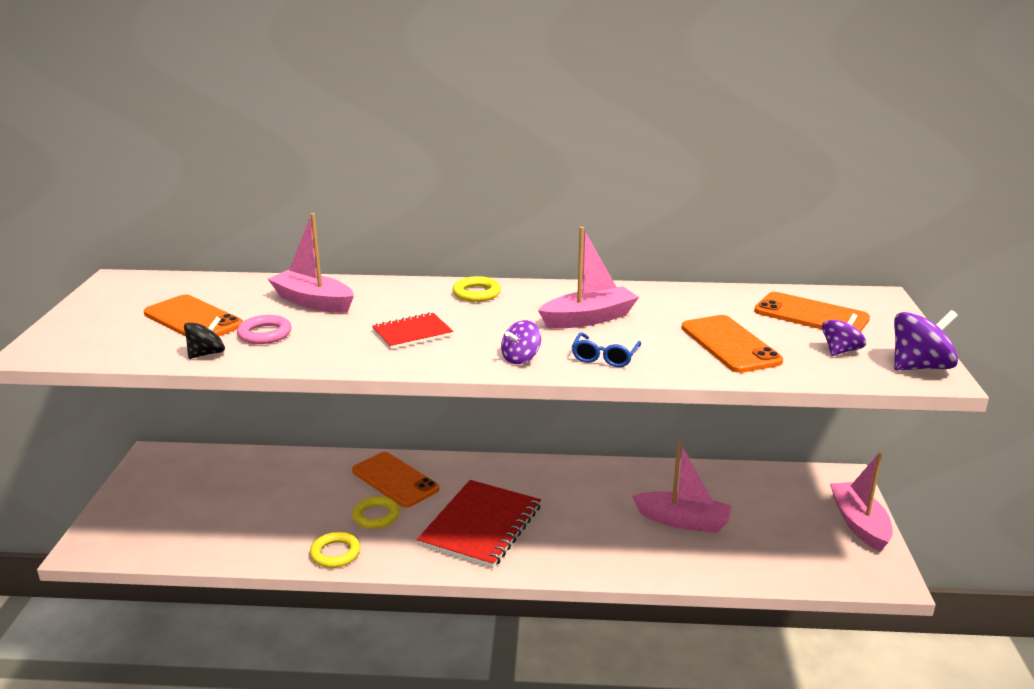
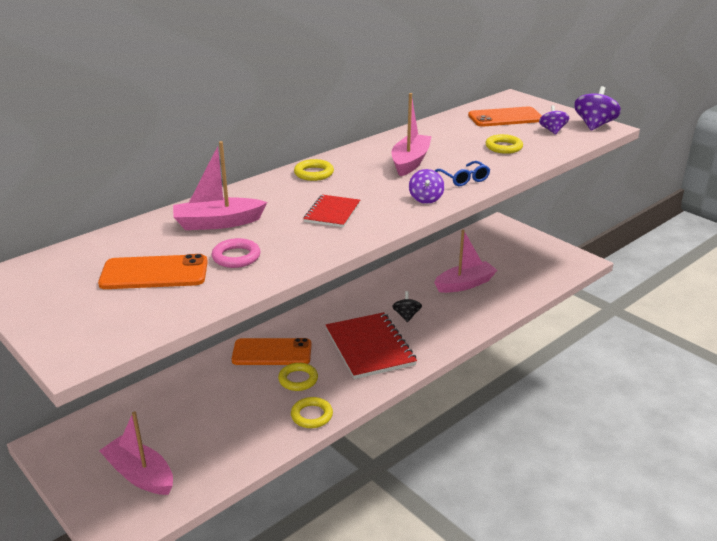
camera: 45 degrees left, 5 degrees up
(207, 354) = (227, 288): black spinning top -> black spinning top (406, 316)
(730, 344) = (503, 147): orange phone -> yellow ring
(859, 524) = (537, 242): pink boat -> pink boat (140, 475)

